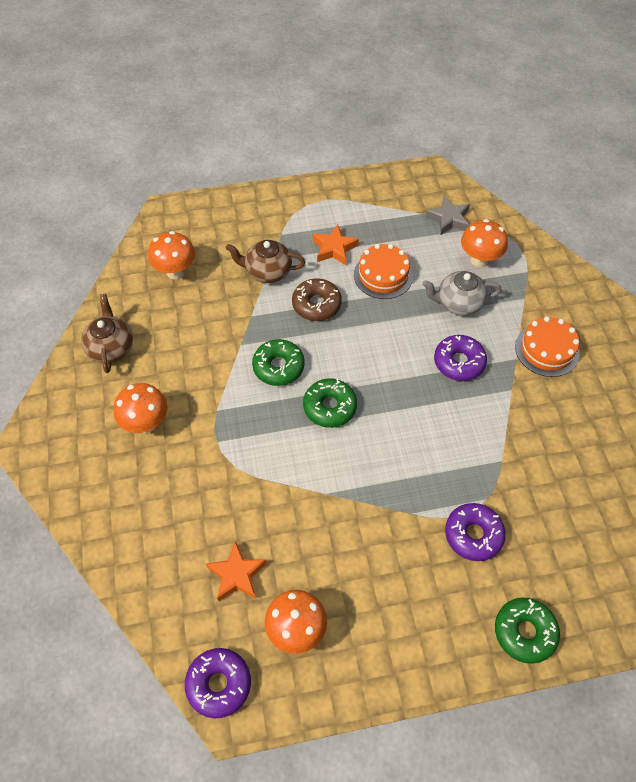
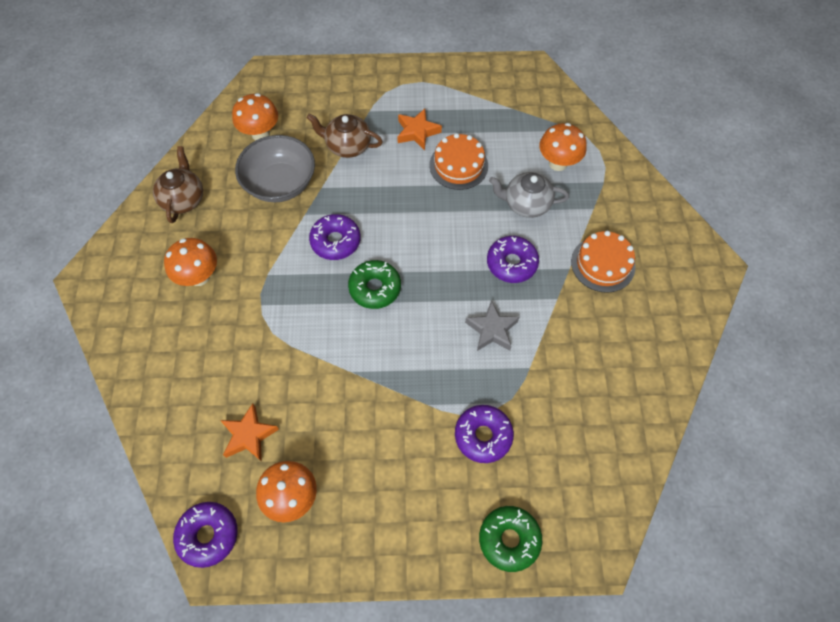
camera: 10 degrees right, 5 degrees up
(208, 318) = (280, 183): none -> grey bowl
(278, 367) = (335, 241): green donut -> purple donut
(316, 304) = (386, 185): brown donut -> none
(448, 219) = (537, 118): grey star -> grey star (492, 330)

